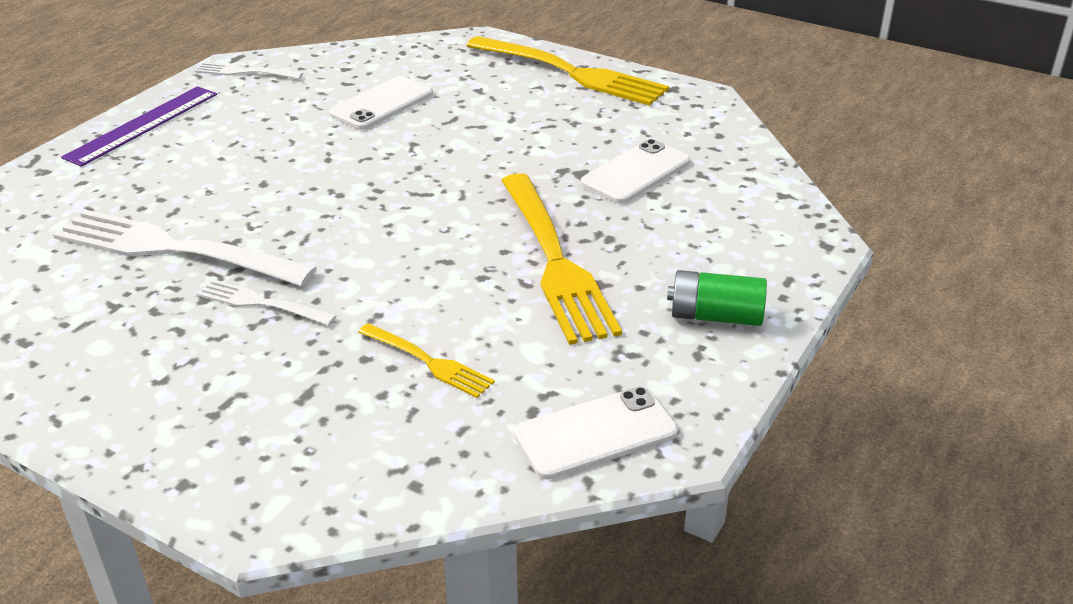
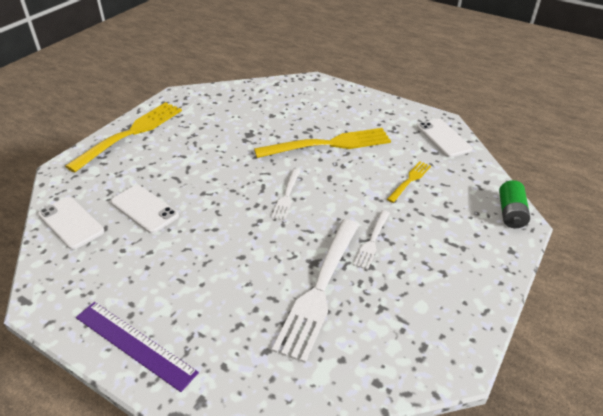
camera: 90 degrees left, 5 degrees up
(245, 72) = (58, 290): white fork -> white fork (287, 196)
(635, 172) = (251, 118): white phone -> white phone (71, 223)
(715, 316) = (366, 107): green battery -> green battery (510, 213)

